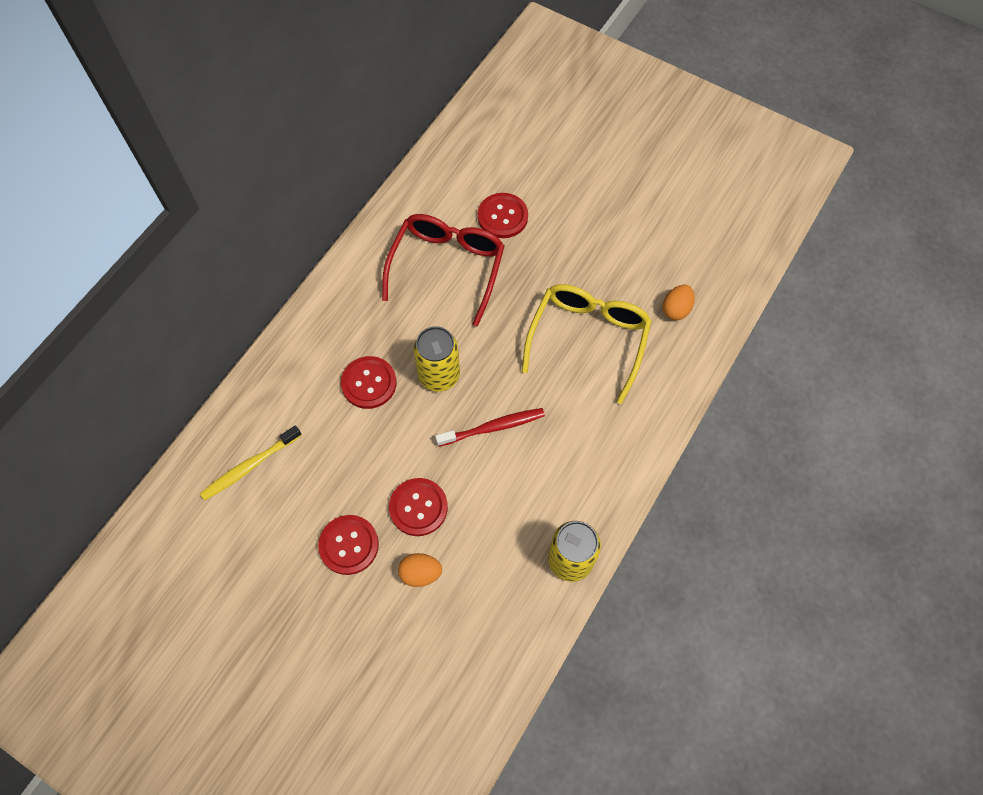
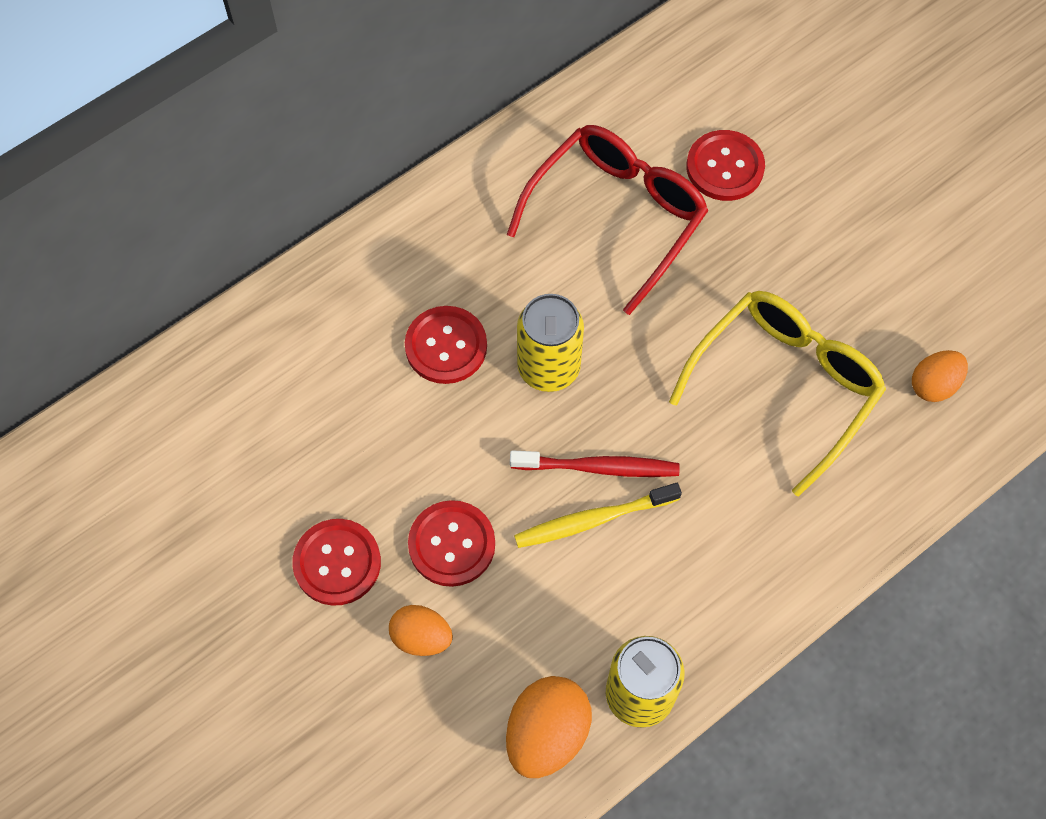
camera: 20 degrees right, 0 degrees up
(249, 466) = (242, 407): yellow toothbrush -> yellow toothbrush (593, 520)
(522, 606) = (547, 734): none -> orange egg

